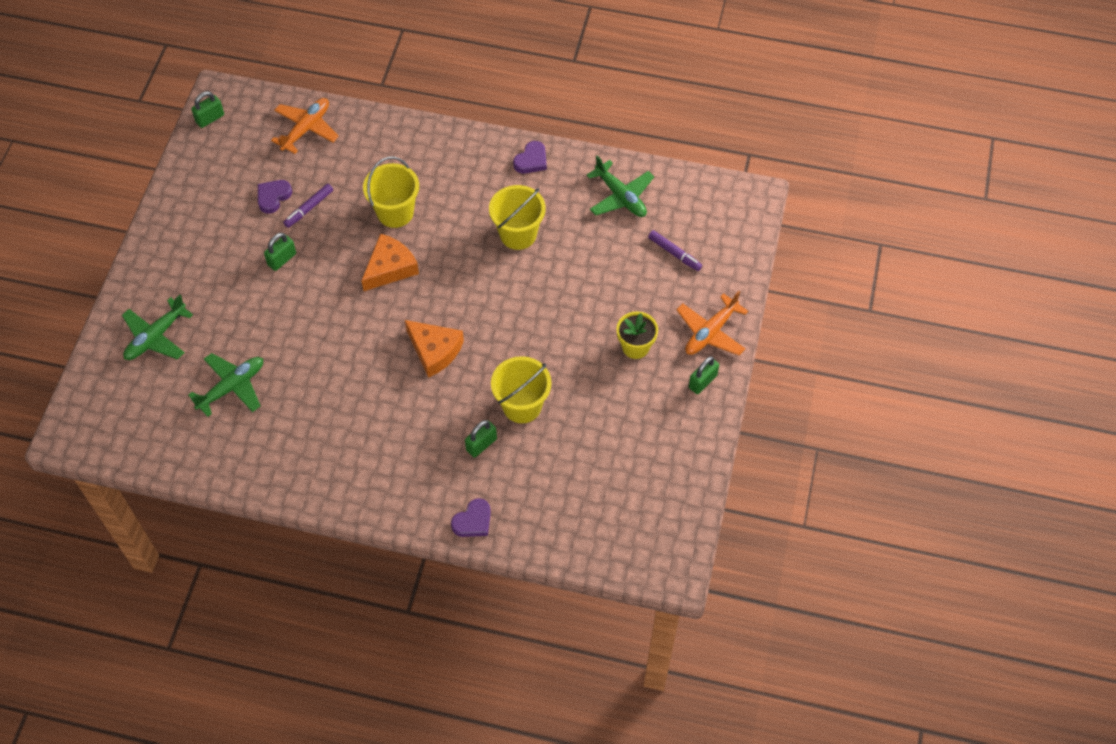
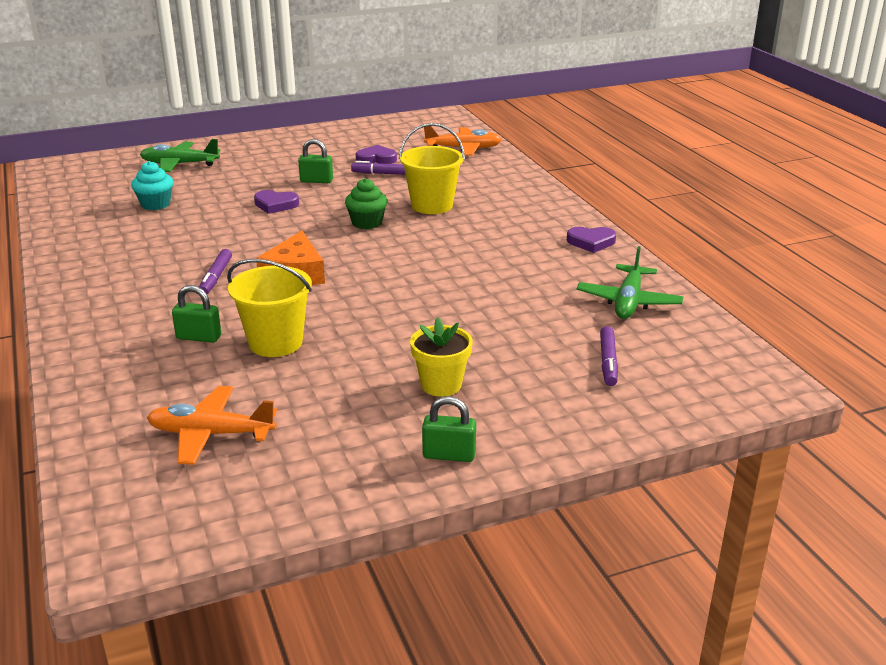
camera: 55 degrees right, 30 degrees down
(210, 118) = (418, 119): green padlock -> none
(232, 387) = (155, 204): green plane -> turquoise cupcake
(390, 268) = (367, 223): orange cheese -> green cupcake
(401, 400) = (216, 277): none -> purple marker
(473, 521) = (86, 368): purple heart -> purple heart (275, 205)
(518, 234) = (493, 265): yellow bucket -> none
(710, 332) = (532, 431): orange plane -> orange plane (211, 434)

